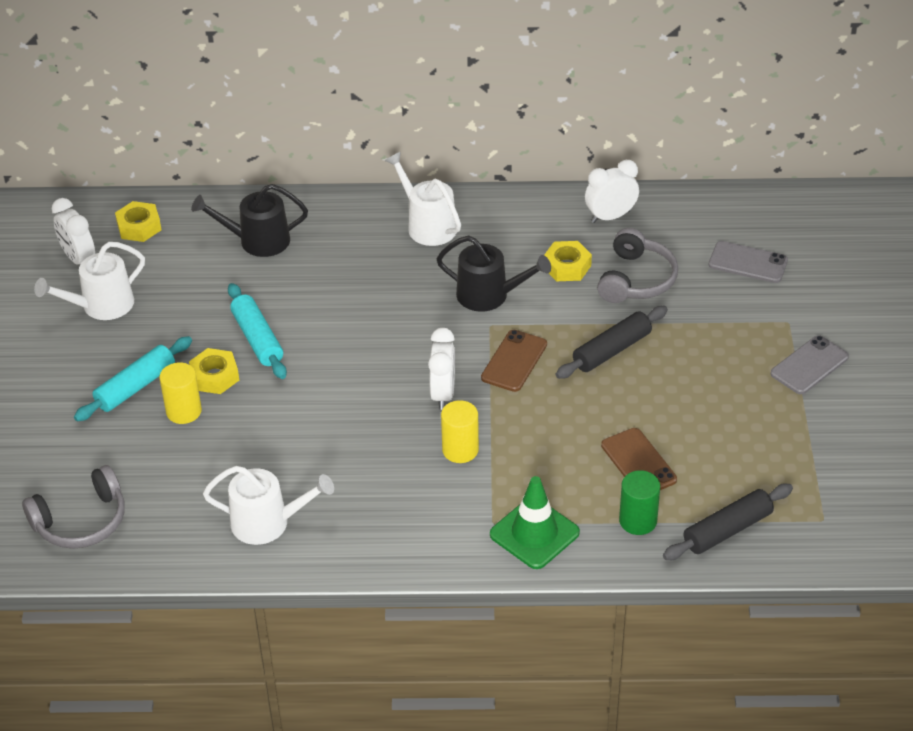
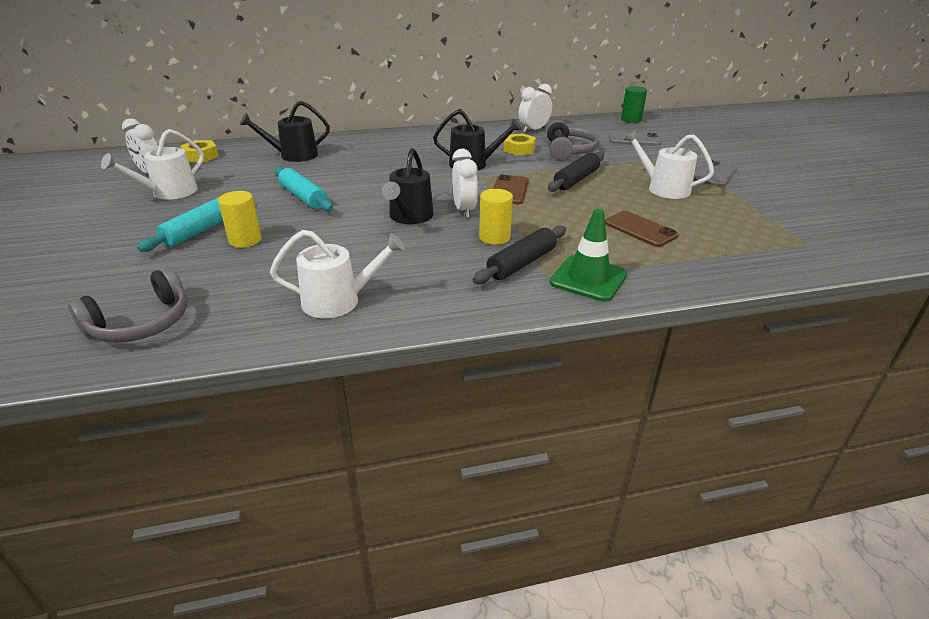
camera: 15 degrees left, 10 degrees down
(215, 376) = (270, 219): yellow nut -> none
(374, 397) = (409, 217): none -> black watering can
(428, 225) = (415, 141): white watering can -> white watering can (663, 188)
(638, 521) = (667, 261): green cylinder -> green cylinder (631, 119)
(727, 530) = (742, 258): black rolling pin -> black rolling pin (521, 263)

